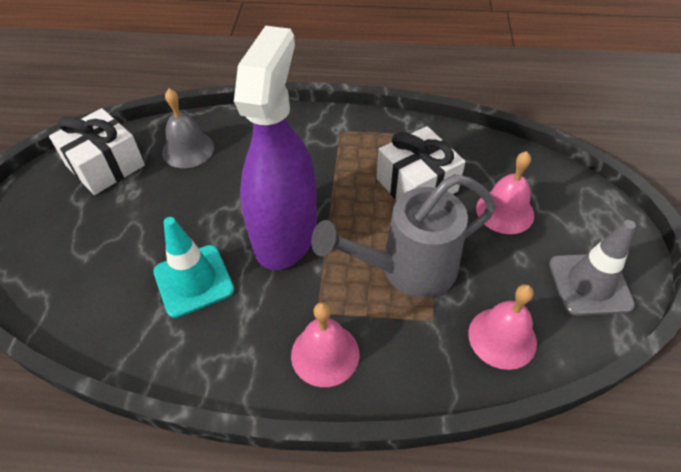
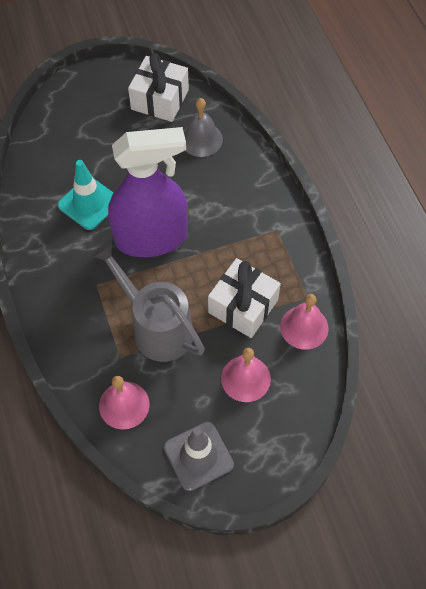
camera: 65 degrees right, 10 degrees up
(325, 354) = (67, 301): pink bell -> pink bell (304, 327)

